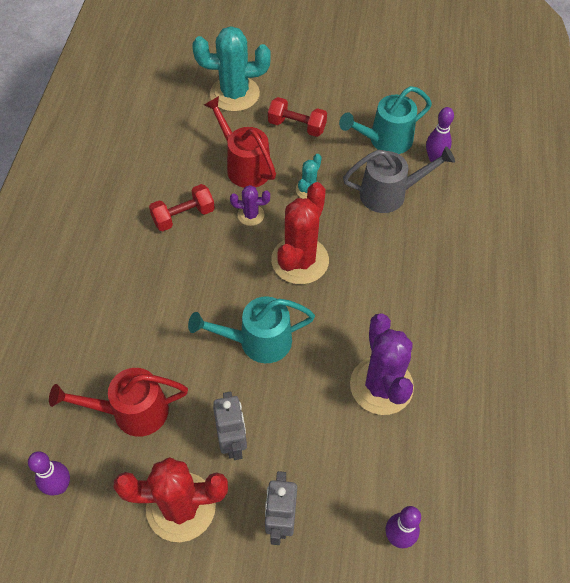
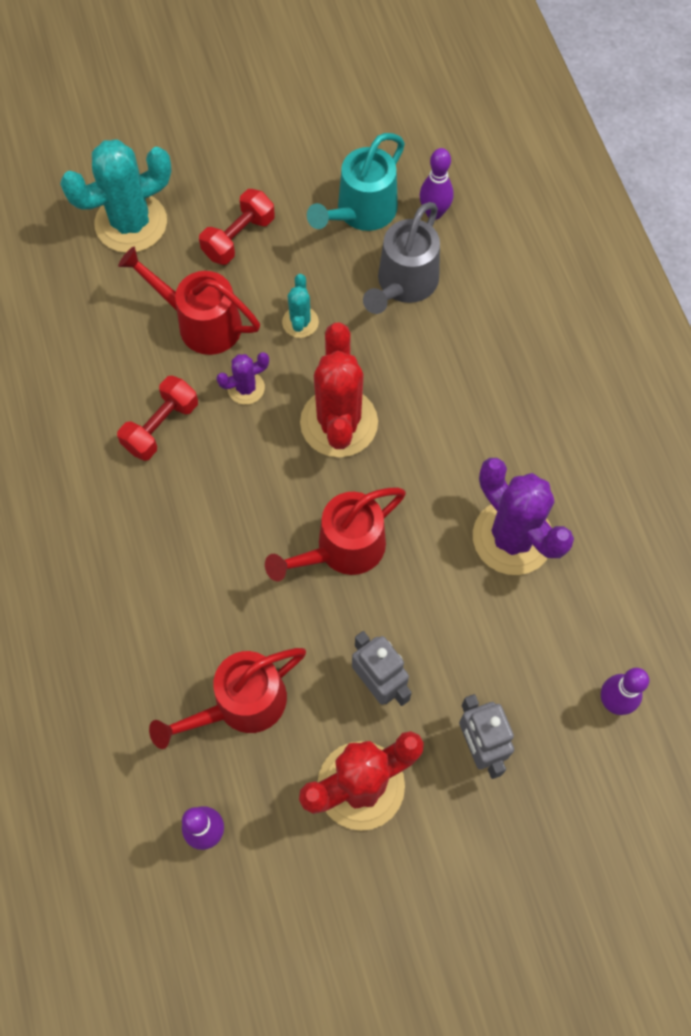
camera: 25 degrees left, 10 degrees up
(257, 341) = (342, 550): turquoise watering can -> red watering can
(297, 126) = (238, 237): red dumbbell -> red dumbbell turned 45 degrees counterclockwise
(390, 194) = (403, 285): grey watering can -> grey watering can turned 150 degrees clockwise

